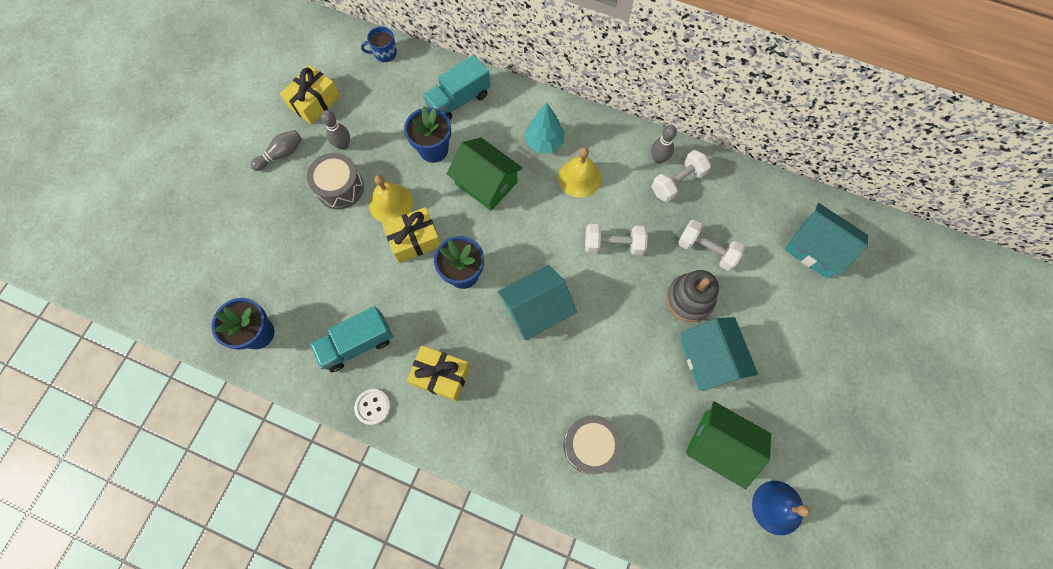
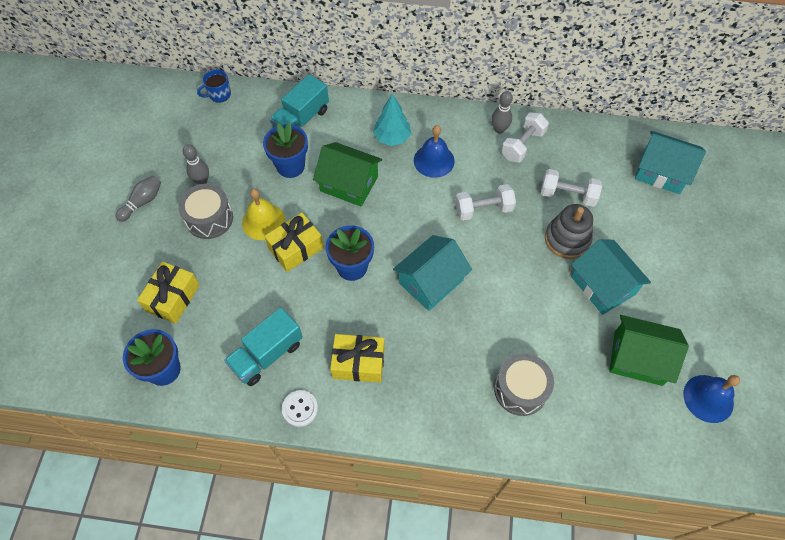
camera: 15 degrees left, 10 degrees down
(314, 102) = (163, 150): yellow gift -> yellow gift (173, 298)
(579, 178) = (434, 160): yellow bell -> blue bell

